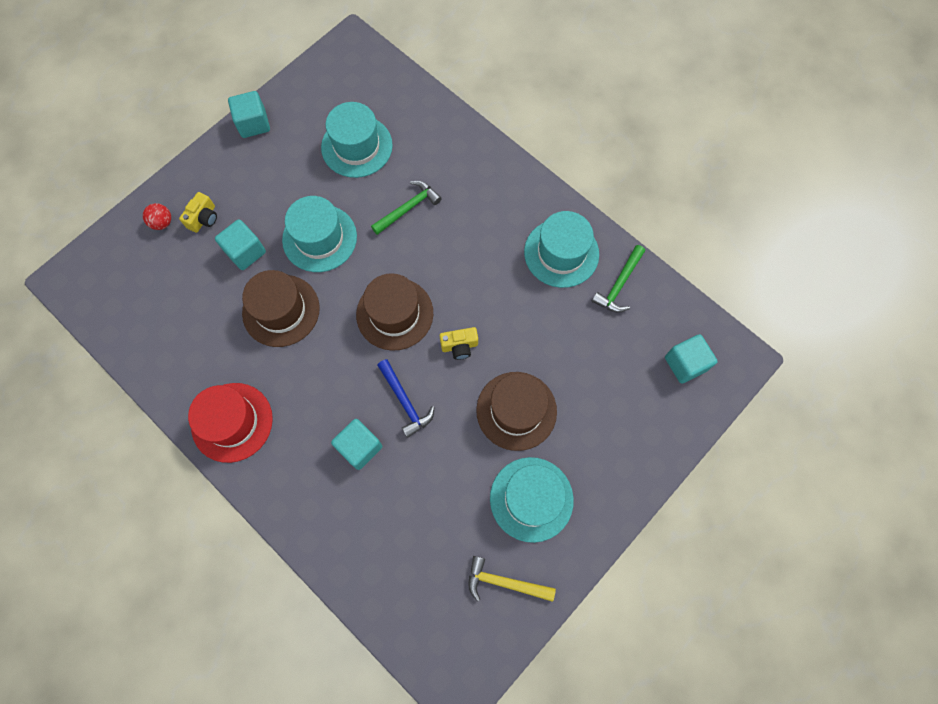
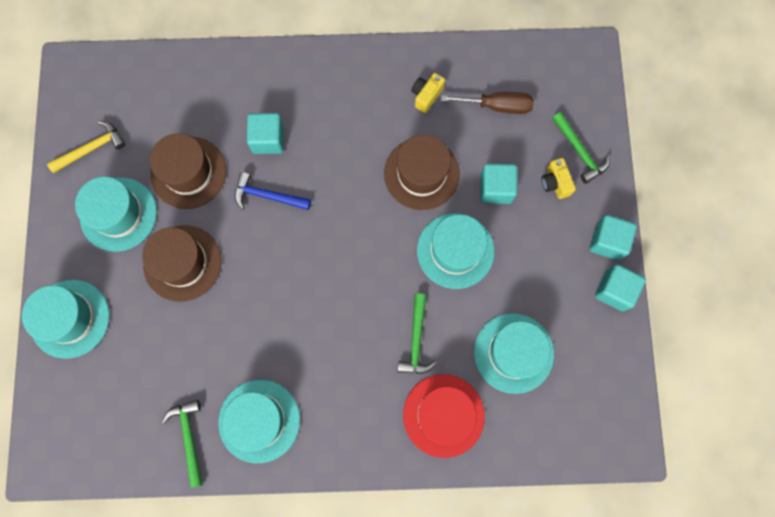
camera: 135 degrees right, 5 degrees up
(162, 223) = (579, 151): red ball -> green hammer
(173, 307) = (497, 106): none -> brown screwdriver
(232, 422) = (369, 77): red hat -> red hat (443, 415)
(394, 314) = (339, 248): brown hat -> brown hat (188, 172)
(459, 346) = (267, 270): yellow camera -> yellow camera (426, 96)
(638, 448) = (70, 318): none -> turquoise hat
(685, 363) = (83, 419): turquoise cube -> turquoise cube (607, 241)

